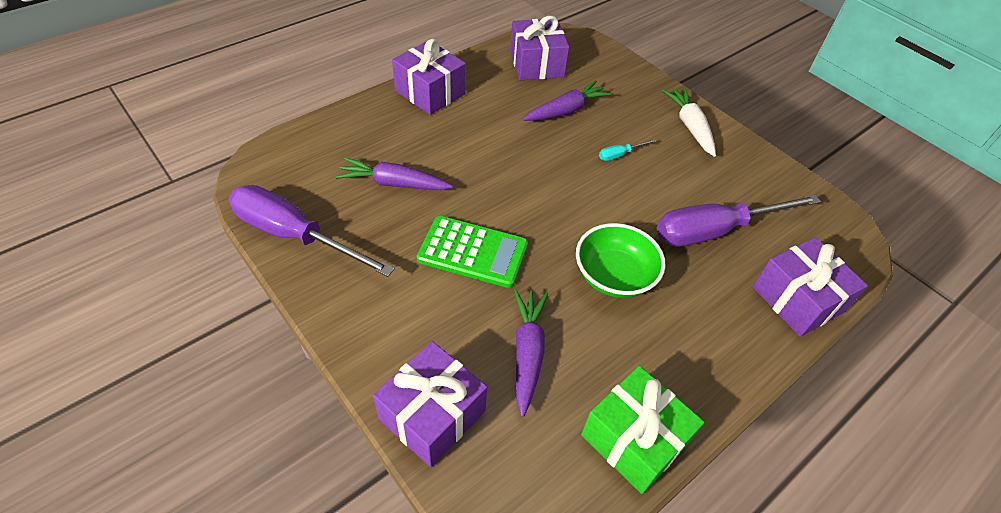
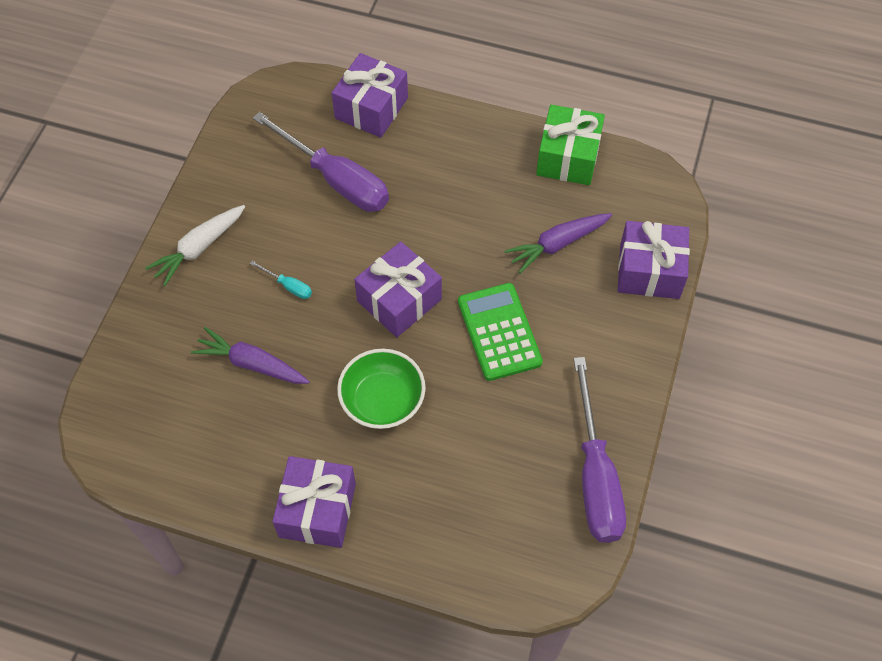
camera: 120 degrees left, 10 degrees up
(394, 184) = (474, 444): purple carrot -> none
(536, 64) = (184, 437): purple gift -> purple gift (399, 300)
(614, 276) = (443, 225): green bowl -> green bowl (382, 401)

